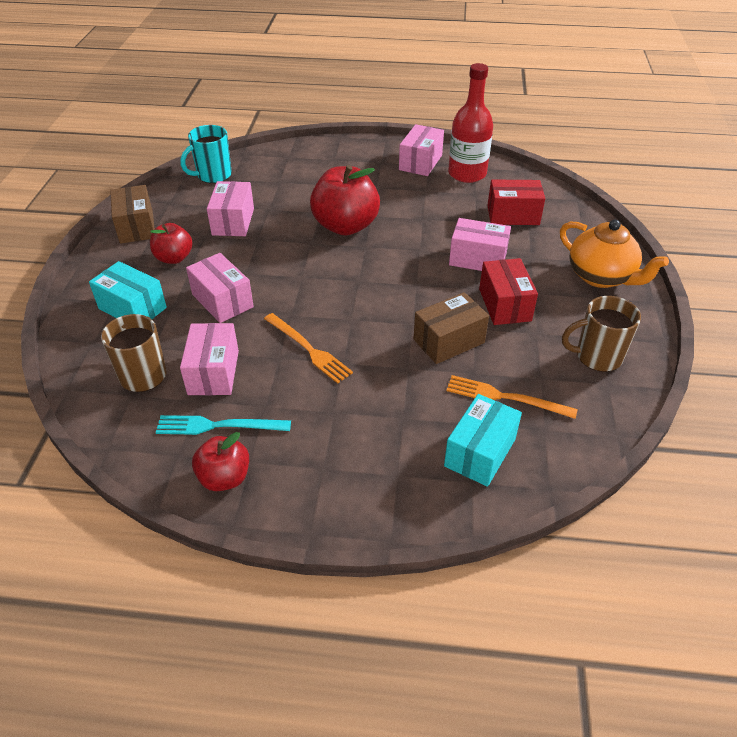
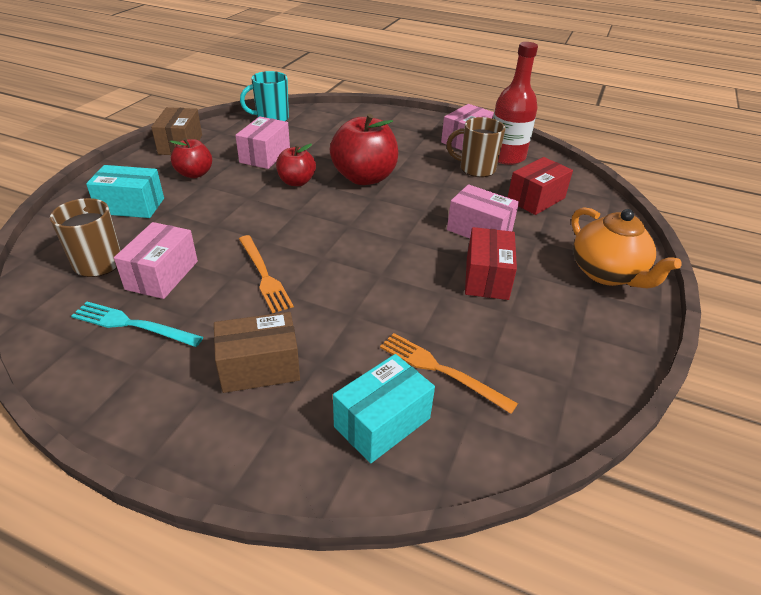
camera: 15 degrees right, 5 degrees down
(132, 308) = (131, 206): turquoise box -> turquoise box turned 45 degrees counterclockwise
(222, 301) = (212, 216): pink box -> none
(224, 478) = (103, 376): red apple -> red apple (296, 182)
(449, 341) = (409, 299): brown box -> brown box (259, 367)
(513, 215) = (536, 199): red box -> red box turned 60 degrees counterclockwise
(597, 356) = (568, 353): brown mug -> brown mug (476, 169)

